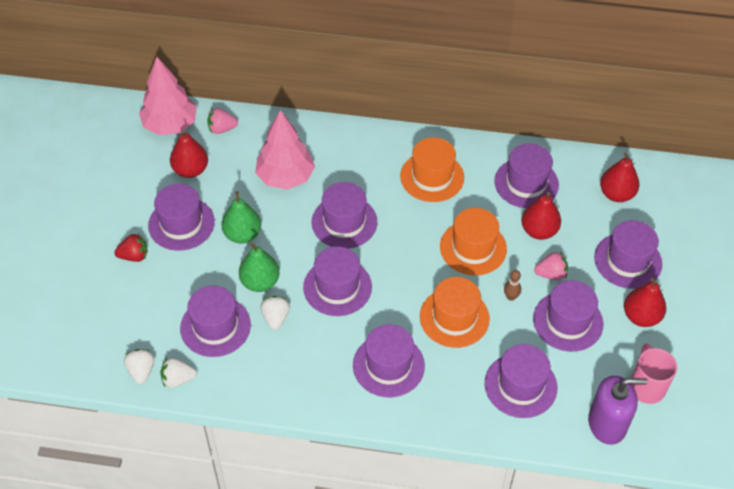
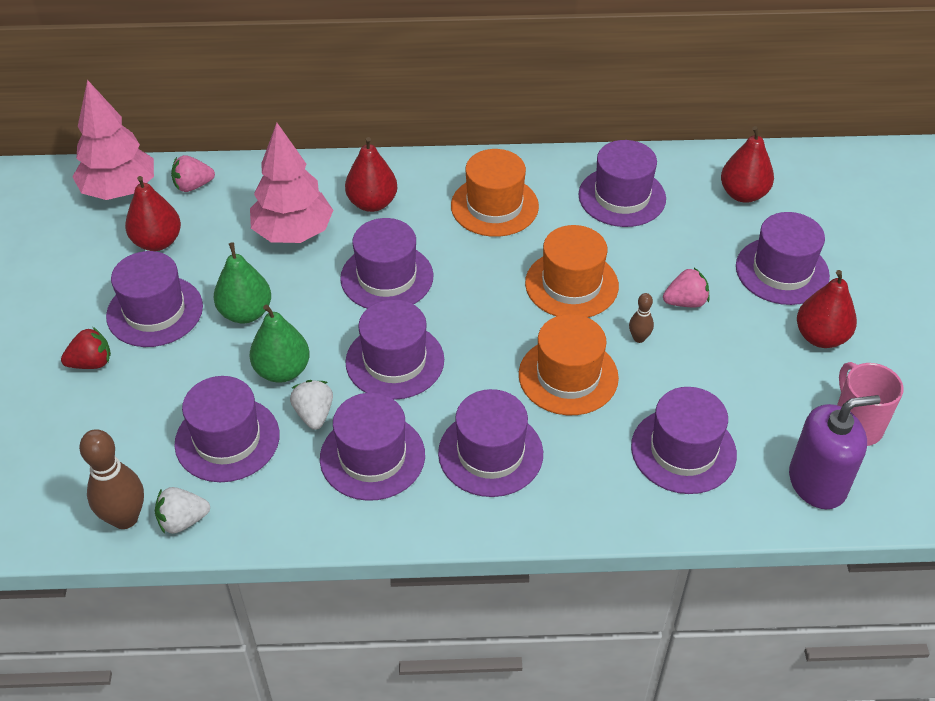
camera: 10 degrees left, 5 degrees down
(141, 371) = (125, 518): white strawberry -> brown bowling pin
(539, 231) = (654, 251): red pear -> red pear (372, 203)
(568, 321) = (724, 357): purple hat -> purple hat (372, 456)

